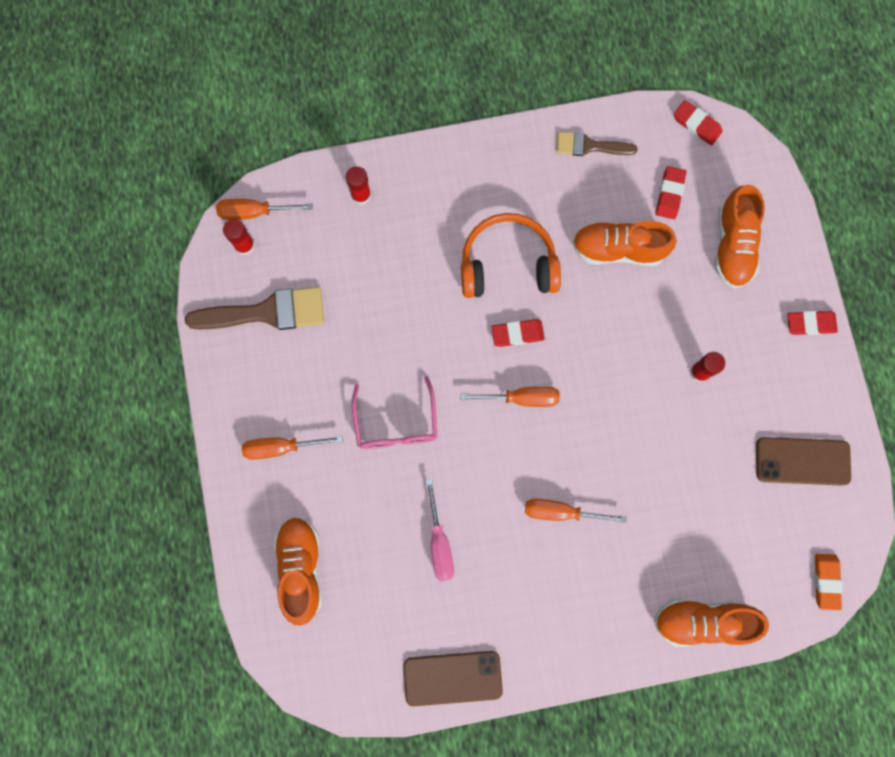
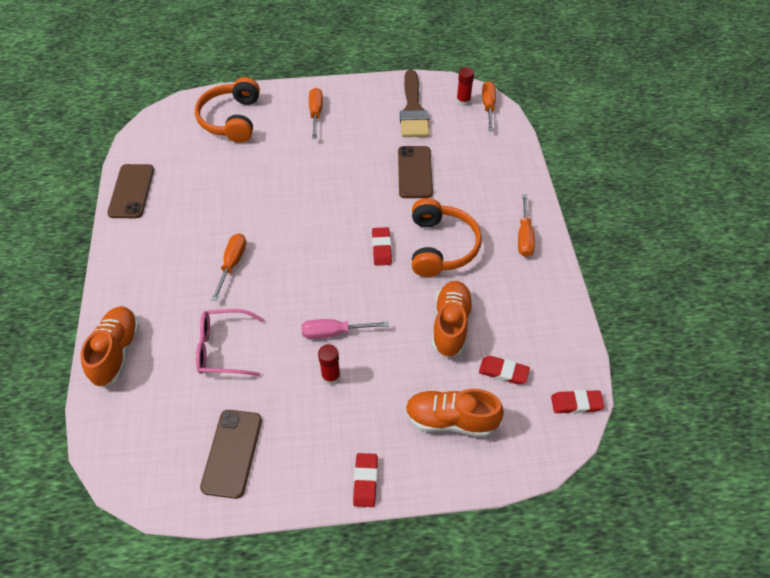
camera: 95 degrees right, 25 degrees down
(301, 568) = (231, 119): orange shoe -> orange headphones
(361, 195) = (501, 162): red glue stick -> none
(387, 302) = (415, 172): none -> brown phone
(396, 423) = (322, 172): pink glasses -> pink glasses (224, 348)
(439, 542) = (229, 190): pink screwdriver -> pink screwdriver (334, 332)
(521, 398) = (328, 246): orange screwdriver -> orange screwdriver (524, 236)
(589, 146) = (549, 313): brown brush -> none
(696, 124) = (576, 403): red eraser -> red eraser turned 45 degrees clockwise
(826, 581) = (117, 457): orange eraser -> none

